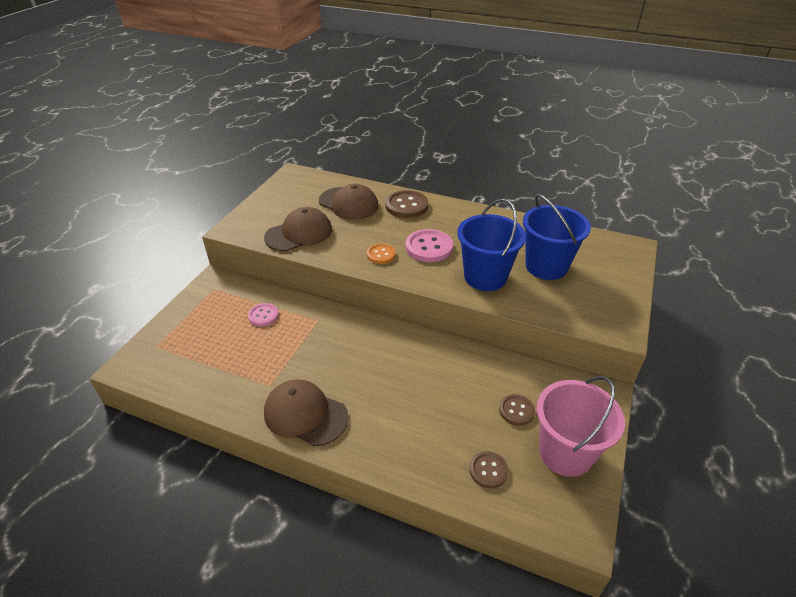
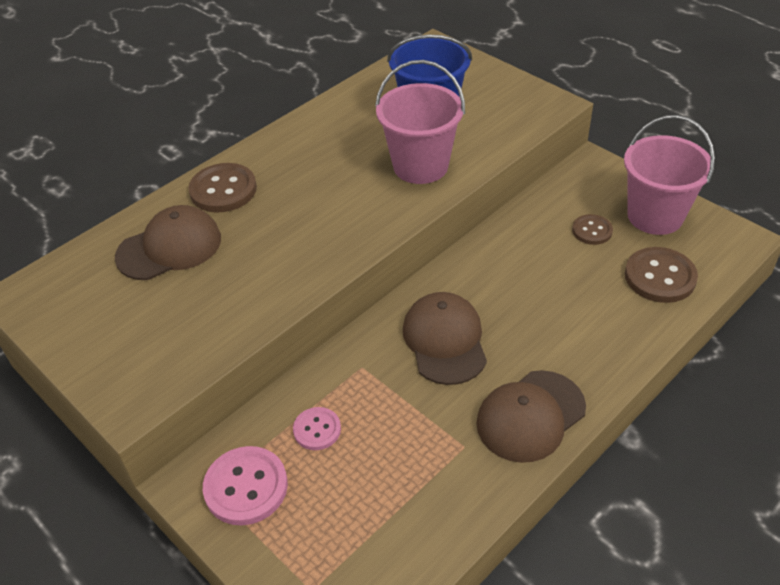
camera: 65 degrees left, 5 degrees up
(299, 233) = (206, 320): brown cap -> brown cap (445, 340)
(381, 255) = (319, 243): orange button -> none
(429, 247) = (333, 195): pink button -> pink button (246, 487)
(485, 277) = (420, 166): blue bucket -> pink bucket
(488, 470) = (660, 277): brown button -> brown button, size x1.67

